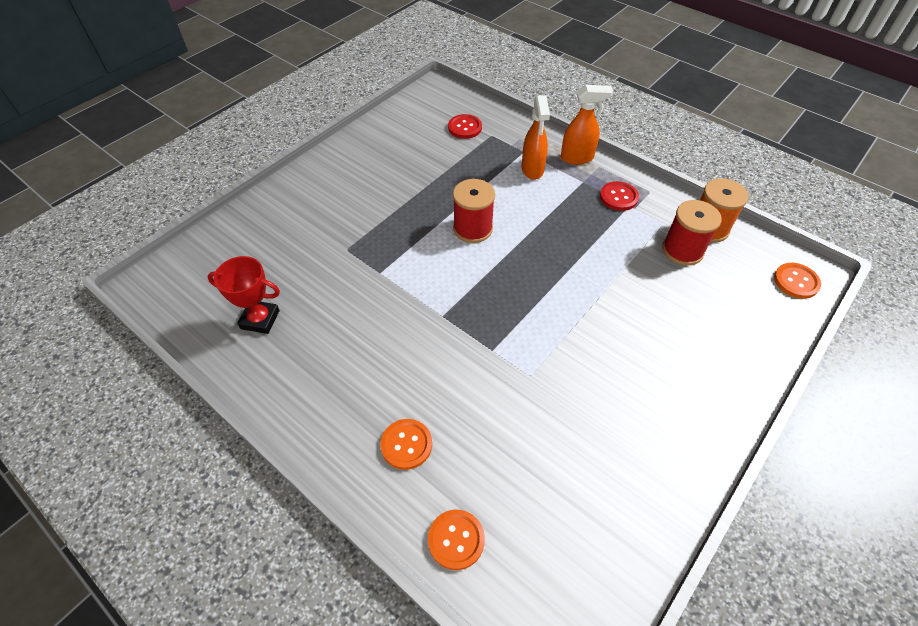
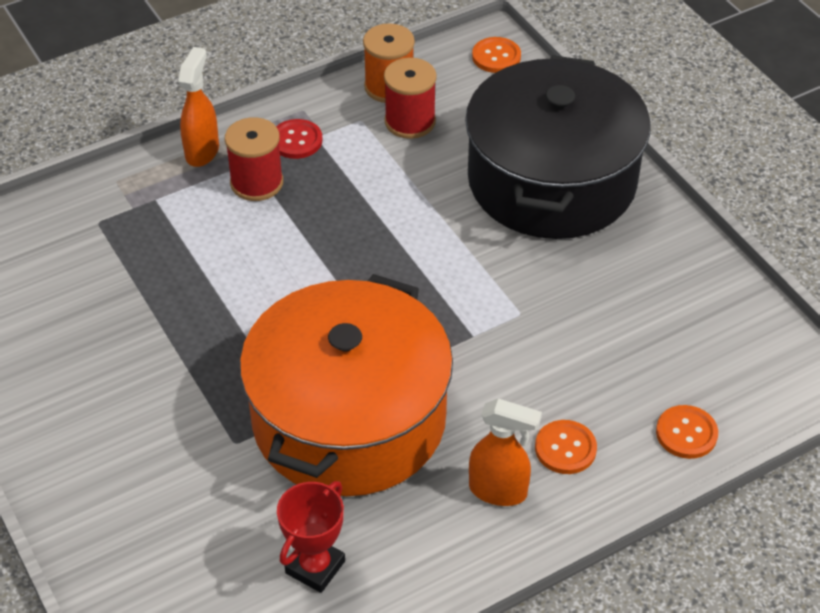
camera: 70 degrees left, 5 degrees down
(386, 300) = (349, 419): none -> orange pot
(465, 128) = (60, 246): red button -> none
(473, 229) = (271, 297): red spool -> red spool (256, 183)
(532, 170) = (197, 203): orange spray bottle -> orange spray bottle (498, 491)
(685, 357) = (551, 181): none -> black pot

